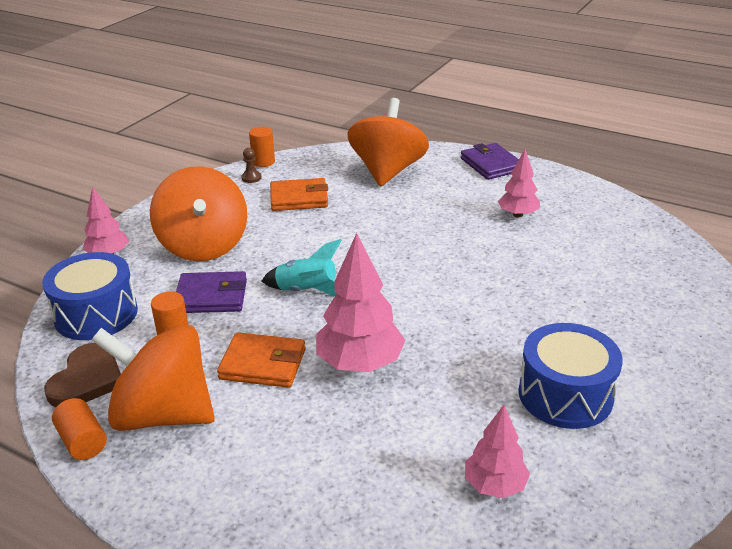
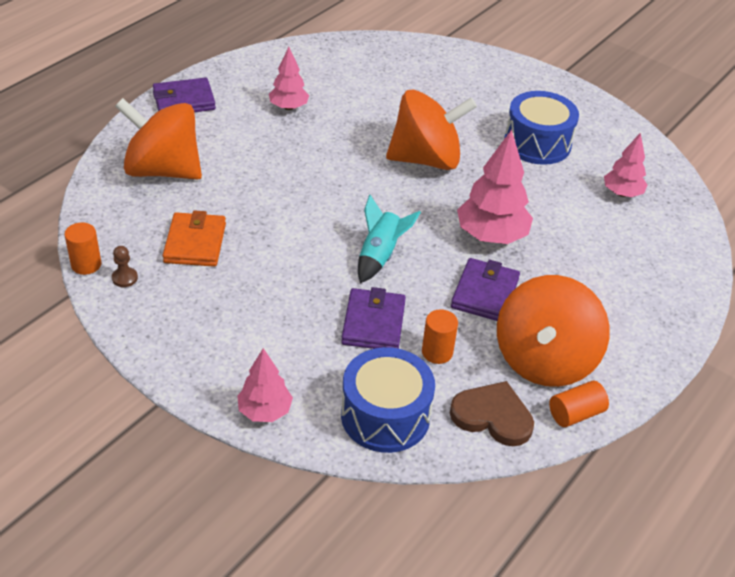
camera: 85 degrees left, 10 degrees up
(204, 246) = (272, 326): orange spinning top -> orange spinning top (426, 159)
(263, 364) = (485, 293): orange wallet -> purple wallet

